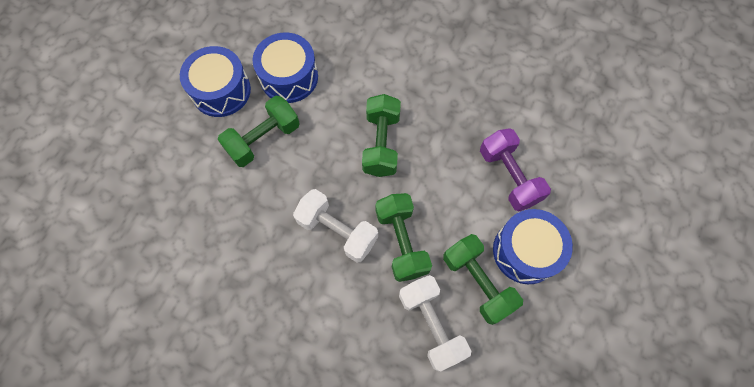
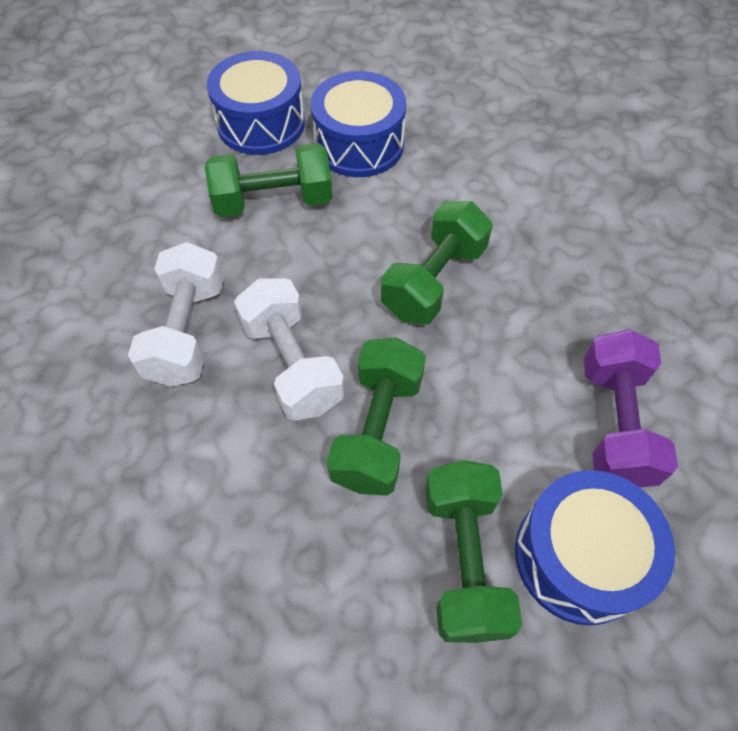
camera: 30 degrees right, 10 degrees down
(431, 324) = (345, 582): white dumbbell -> white dumbbell (187, 332)

